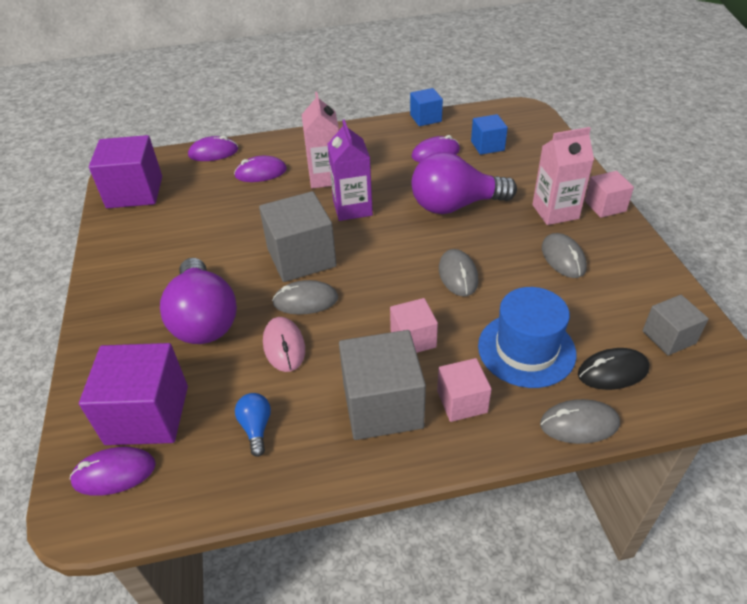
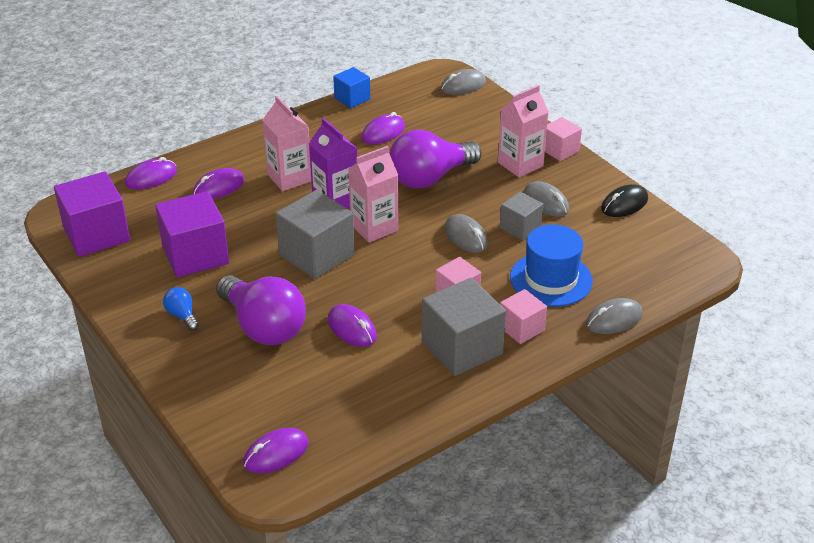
camera: 25 degrees left, 5 degrees down
(147, 415) = (270, 408): purple cube -> purple cube (195, 255)
(256, 428) = (370, 391): blue light bulb -> blue light bulb (182, 315)
(284, 346) = (352, 328): pink mouse -> purple mouse
(305, 301) = (346, 289): grey mouse -> grey mouse (463, 86)
(372, 243) = (374, 227): none -> pink carton
(487, 146) = (428, 115): blue cube -> none
(612, 371) = (622, 278): black mouse -> black mouse (624, 204)
(669, 337) = (652, 243): grey cube -> grey cube (520, 227)

